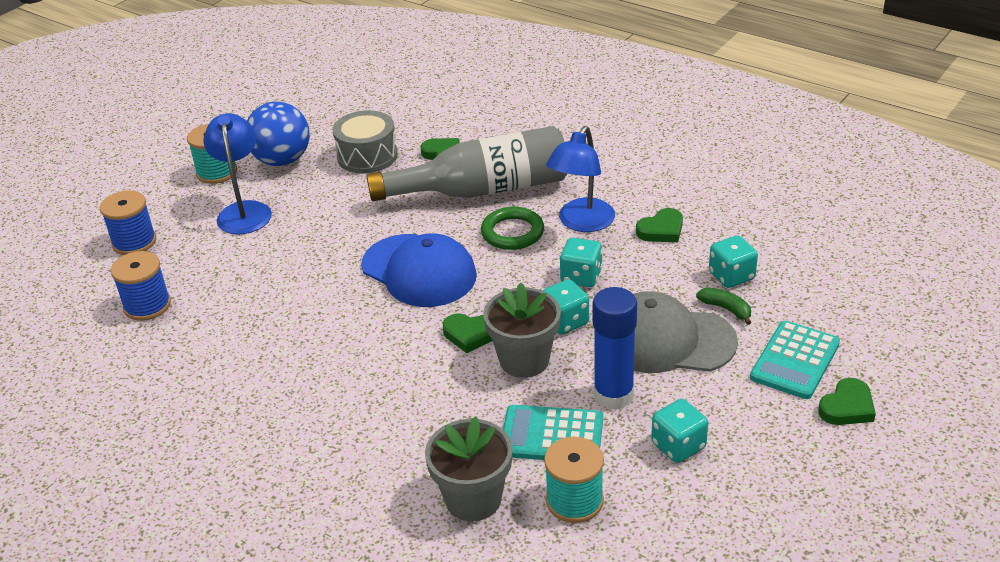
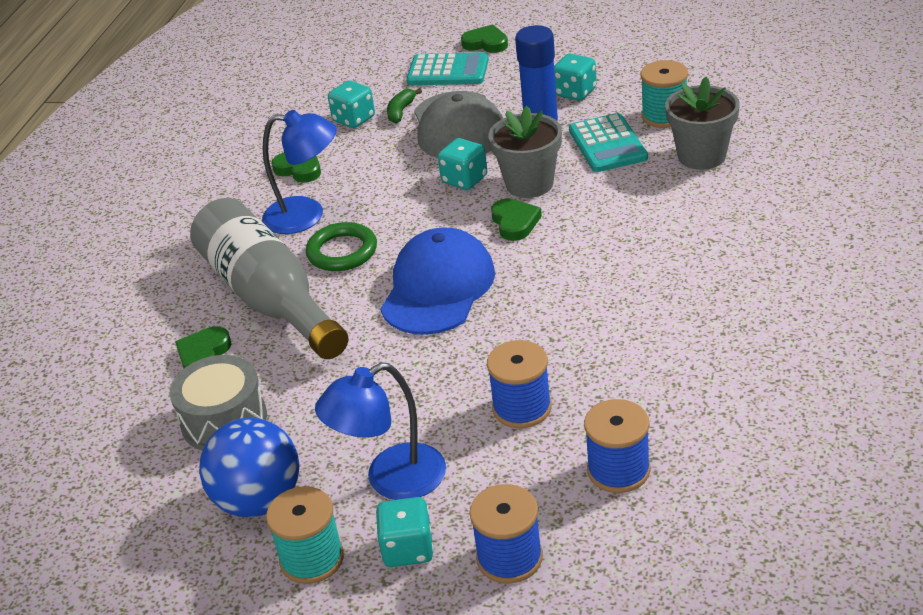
camera: 110 degrees left, 0 degrees up
(248, 279) = (522, 408): none -> blue spool
(581, 277) = (395, 190): turquoise dice -> turquoise dice (408, 549)

